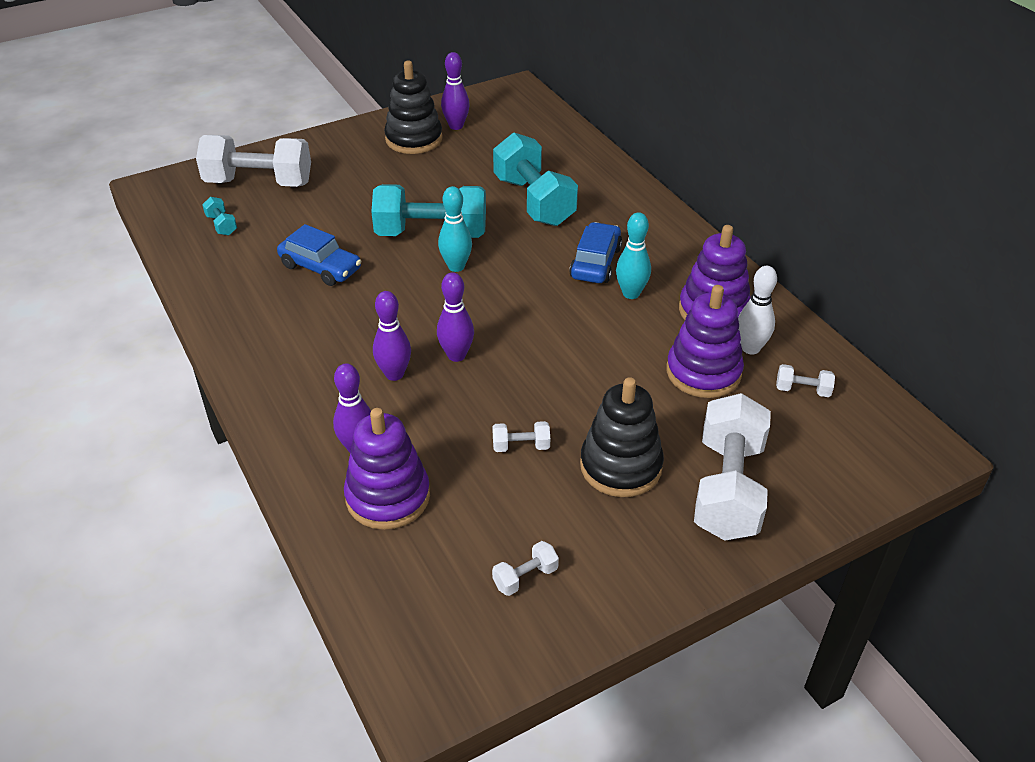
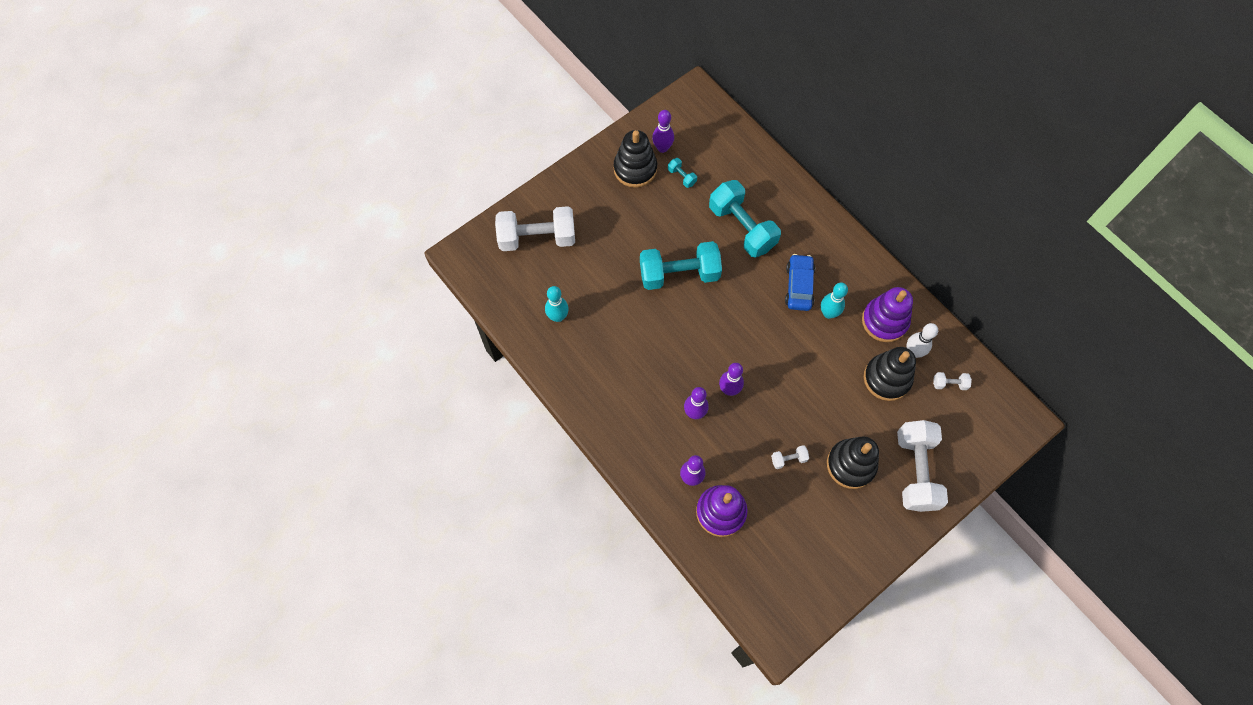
camera: 10 degrees left, 25 degrees up
(221, 225) = (528, 289): turquoise dumbbell -> turquoise dumbbell (681, 177)
(320, 267) = (613, 321): blue car -> none
(456, 266) = (706, 305): turquoise bowling pin -> turquoise bowling pin (558, 316)
(525, 577) = (814, 555): white dumbbell -> none
(703, 372) = (887, 378): purple stacking toy -> black stacking toy

